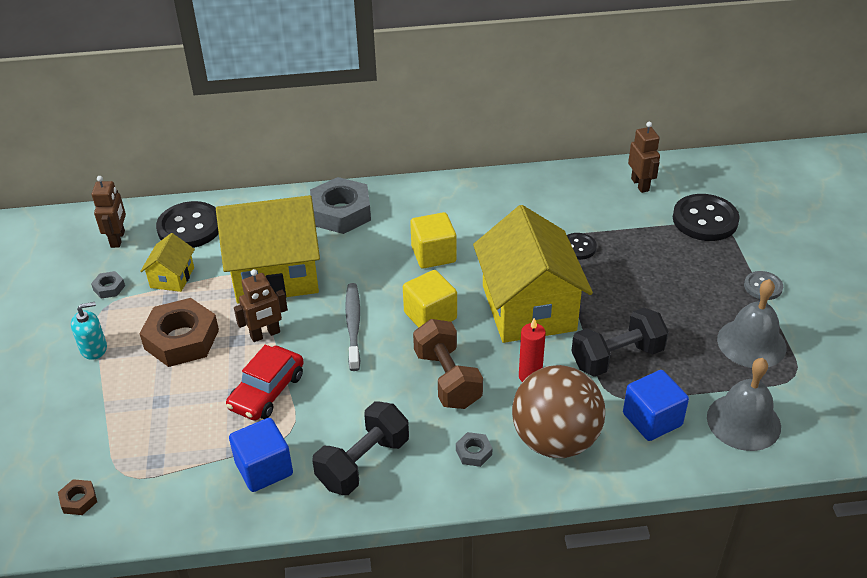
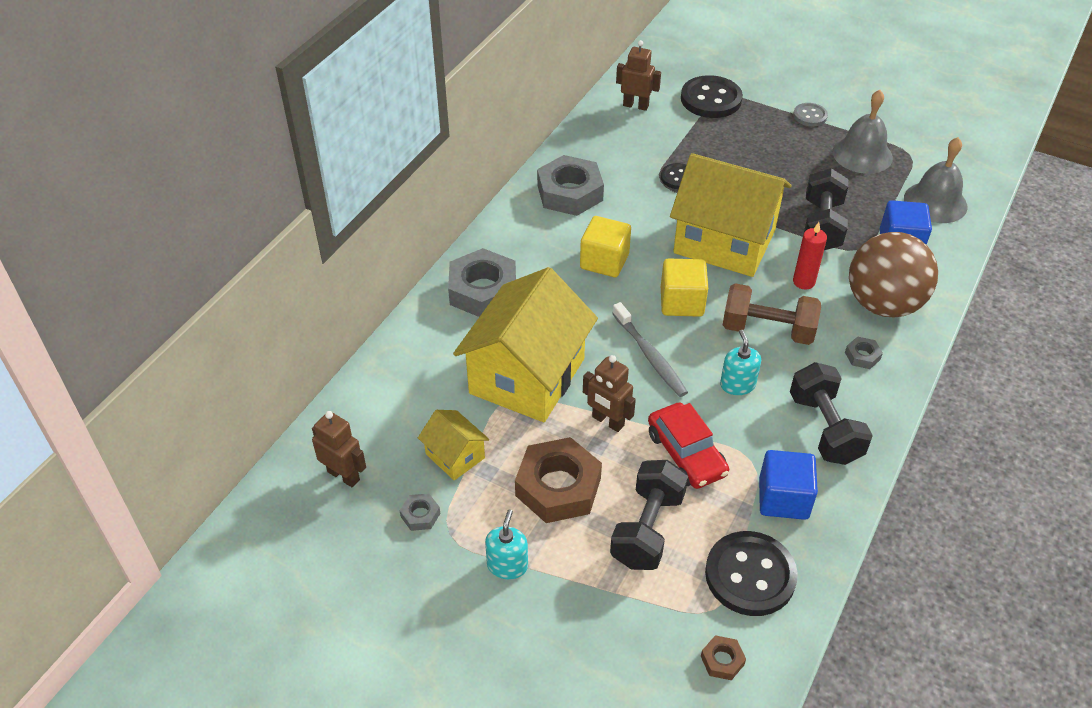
camera: 55 degrees left, 5 degrees up
(176, 403) = (647, 529): none -> black dumbbell
(190, 227) = (387, 409): black button -> black button (750, 575)
(265, 334) = (607, 421): brown robot -> brown robot turned 120 degrees clockwise
(353, 325) = (650, 356): grey toothbrush -> grey toothbrush turned 150 degrees counterclockwise
(367, 388) = (737, 384): none -> turquoise soap dispenser
(491, 202) = (570, 193): none -> grey nut

